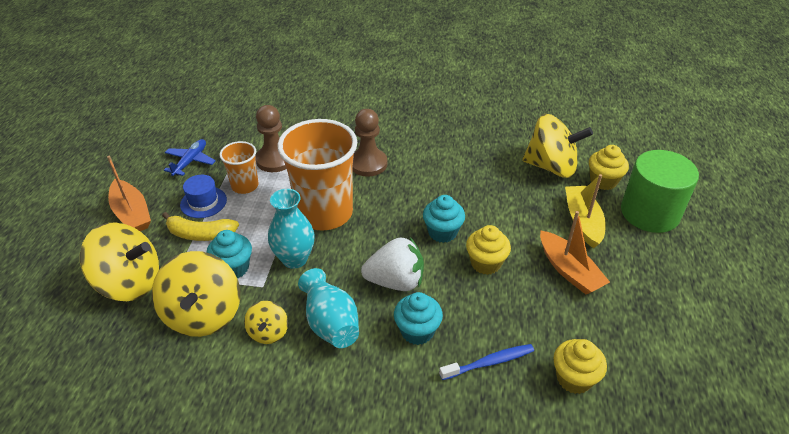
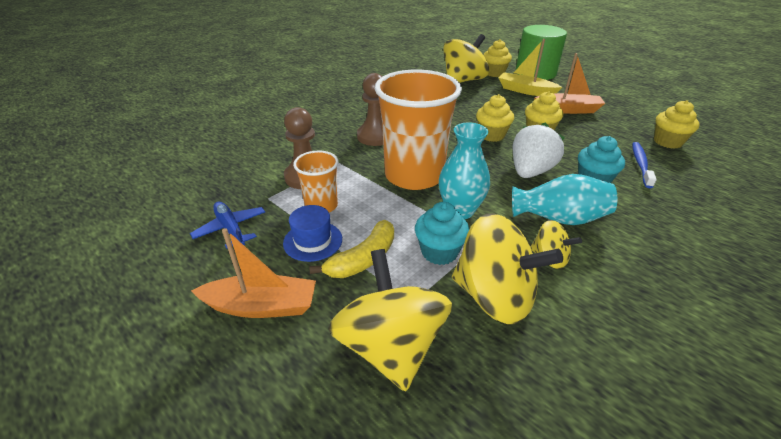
camera: 55 degrees left, 5 degrees down
(130, 282) = (390, 346): yellow spinning top -> yellow spinning top turned 60 degrees counterclockwise
(442, 232) = (491, 135): turquoise cupcake -> yellow cupcake

